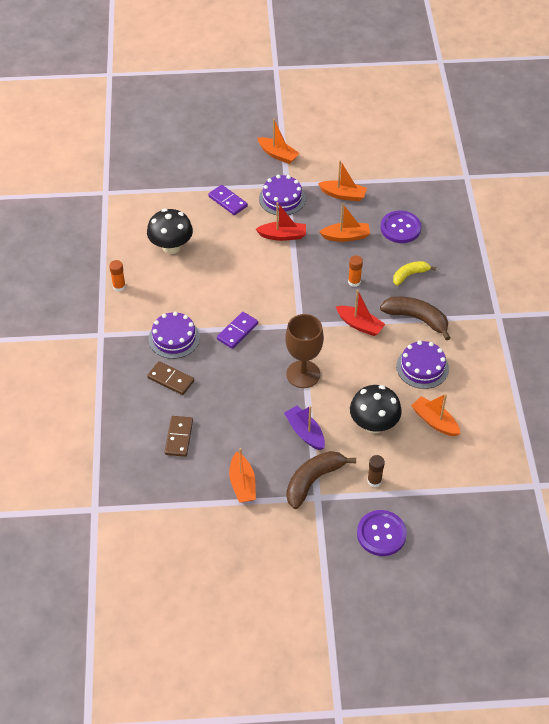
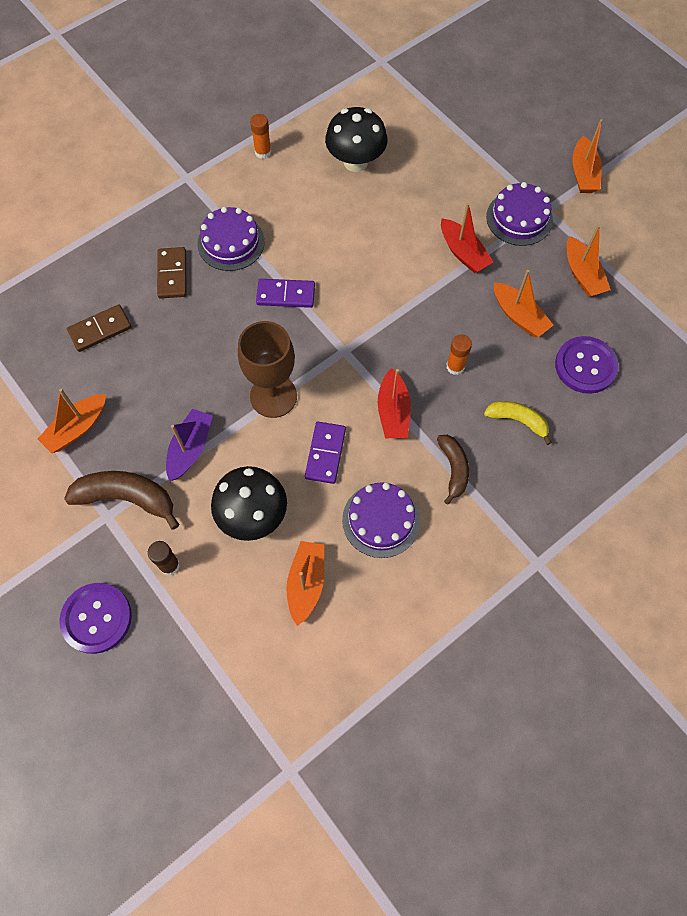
camera: 55 degrees right, 15 degrees up
(228, 201) = (467, 171): purple domino -> purple domino (325, 453)
(416, 319) = (453, 469): brown banana -> brown banana, size x0.63

